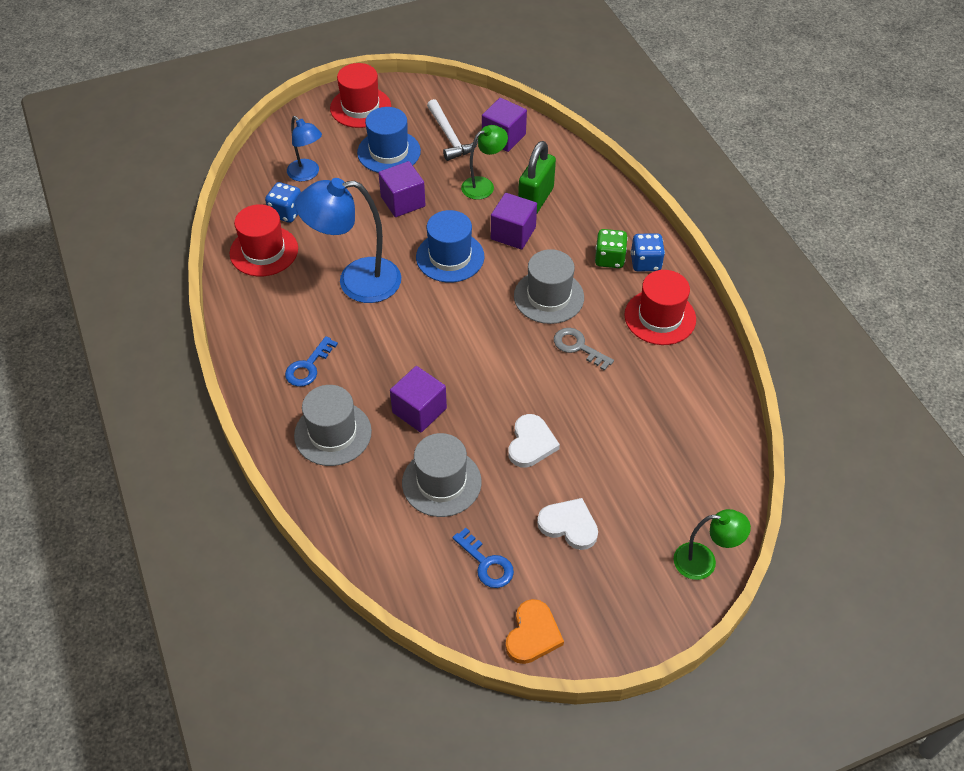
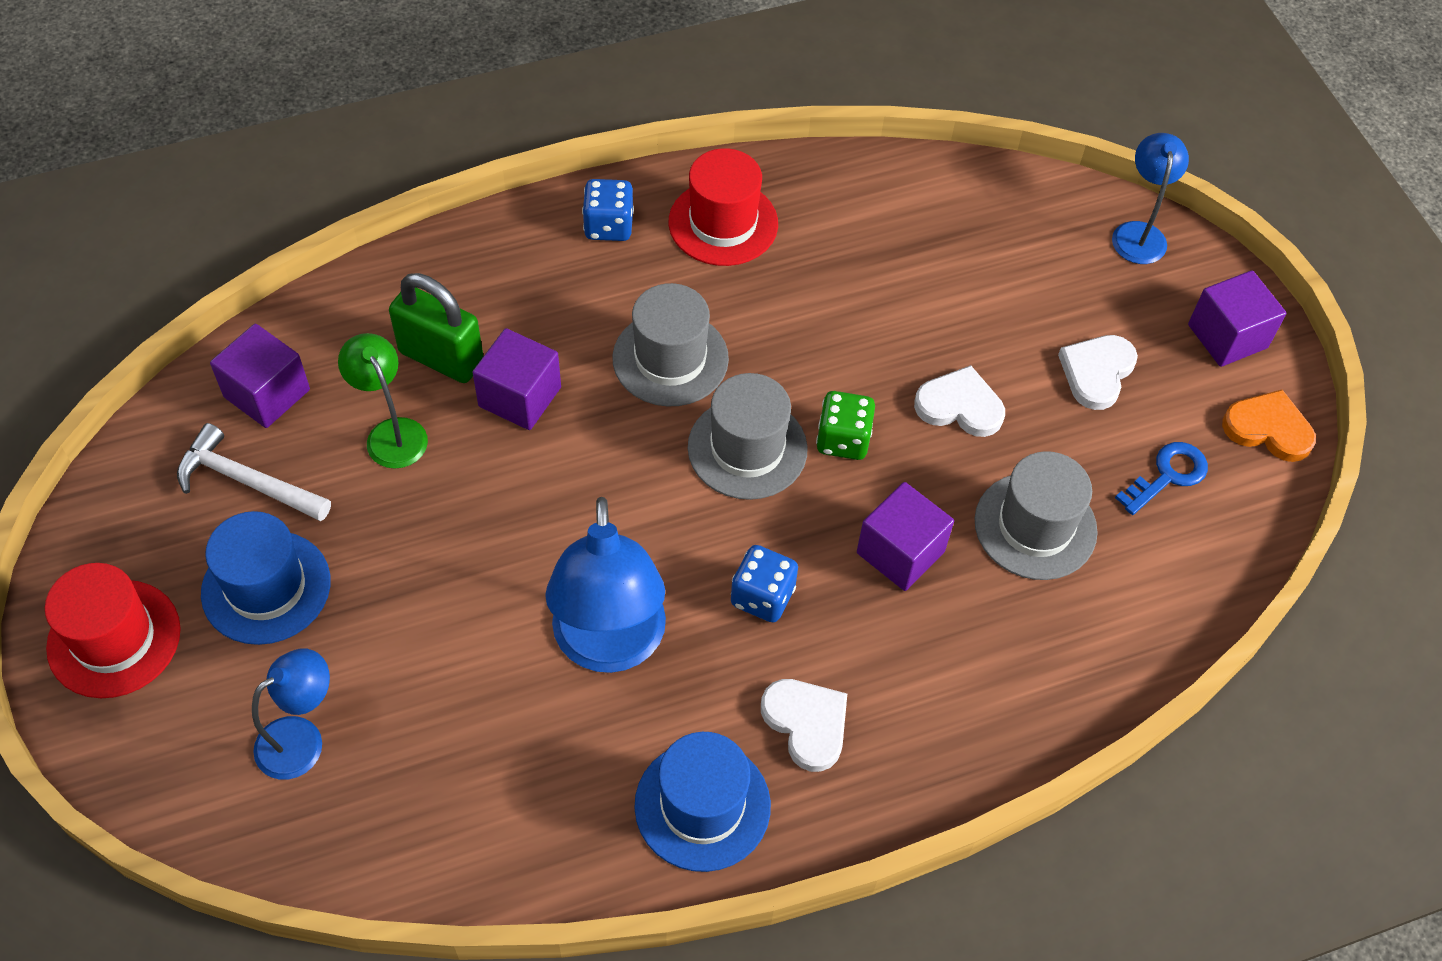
camera: 90 degrees left, 5 degrees up
(264, 251) = (512, 814): red hat -> none
(286, 213) = (409, 776): blue dice -> blue dice (762, 596)
(308, 367) = (806, 723): blue key -> white heart
(333, 433) = (948, 681): grey hat -> grey hat (747, 448)
(403, 201) = (412, 565): purple cube -> purple cube (1227, 336)
(449, 137) = (246, 481): white hammer -> white hammer turned 135 degrees counterclockwise
(450, 257) = (565, 494): blue hat -> blue hat (702, 805)
(578, 347) = (777, 330): grey key -> none
(609, 259) = (595, 270): green dice -> green dice (843, 440)
(704, 561) = (1139, 233): green lamp -> blue lamp

